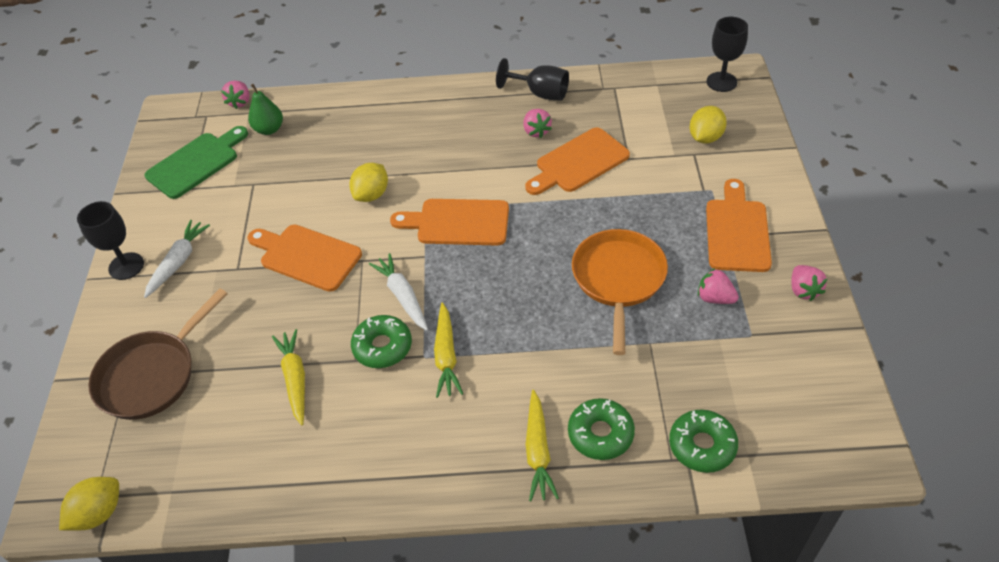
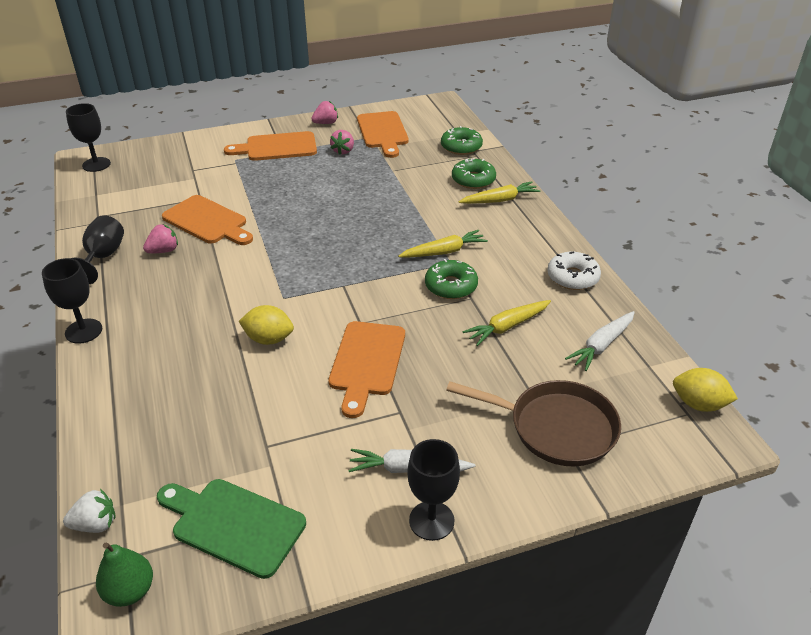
camera: 110 degrees left, 10 degrees down
(240, 102) = (95, 524): pink strawberry -> white strawberry
(269, 129) = (159, 466): green pear -> green pear (130, 591)
(343, 476) = (572, 277): none -> white donut
(403, 296) = (394, 287): white carrot -> white carrot (602, 345)
(437, 87) = (83, 331): none -> black goblet
(458, 222) = (297, 274): orange cutting board -> orange cutting board (383, 132)
(618, 280) = (339, 188): orange pan -> none
(705, 138) = (172, 166): yellow lemon -> none

